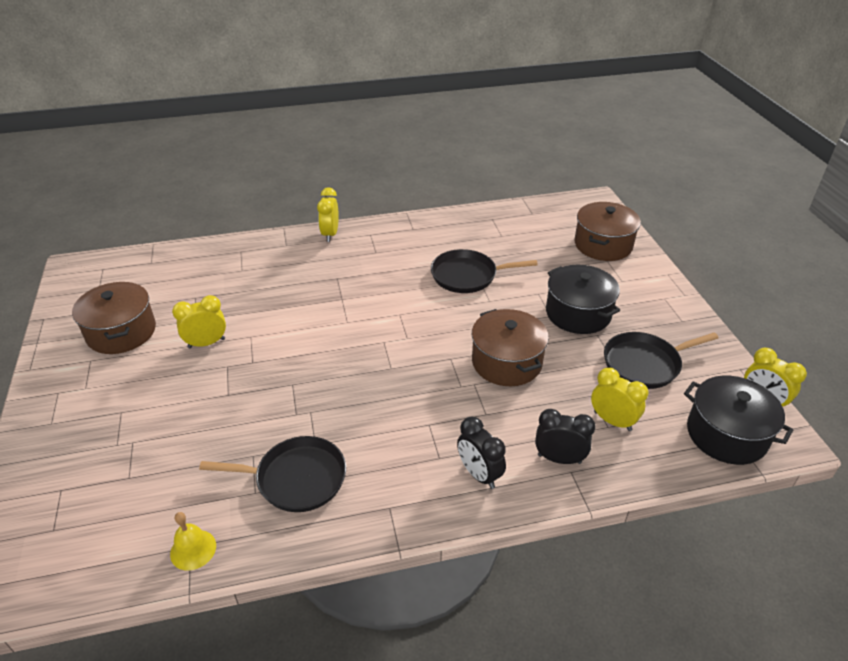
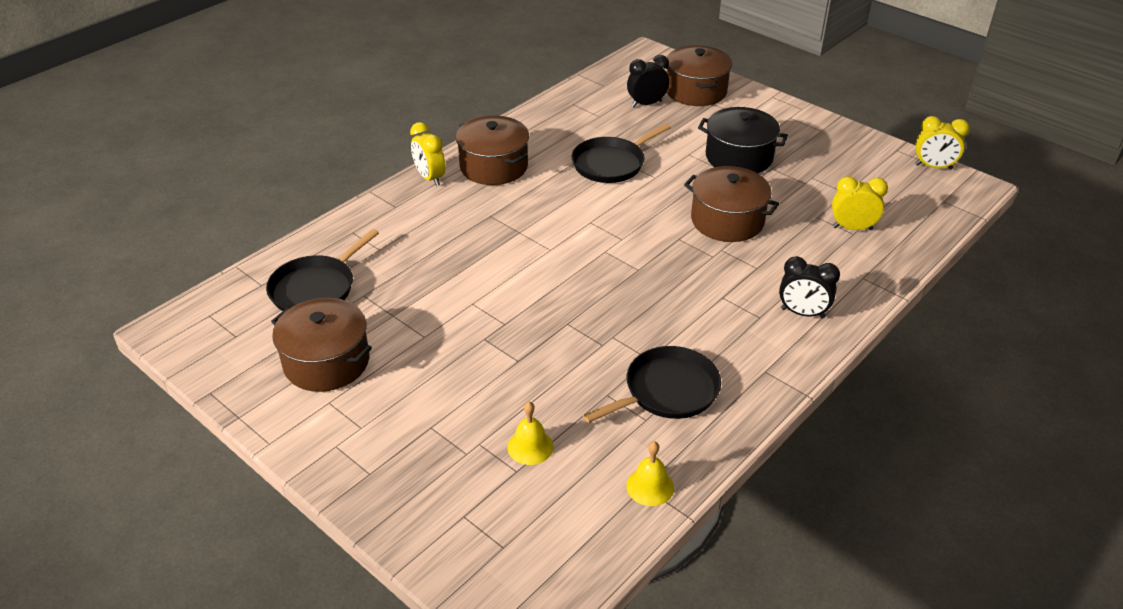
camera: 35 degrees left, 0 degrees up
(158, 464) = (530, 447): none -> yellow bell
(206, 343) = (435, 329): yellow clock -> none
(381, 243) = (494, 166): none -> brown pot
(559, 458) = (845, 273): black clock -> black clock (646, 104)
(645, 364) = (830, 175): black pan -> black pan (316, 288)
(726, 434) = (934, 201): black pot -> none

